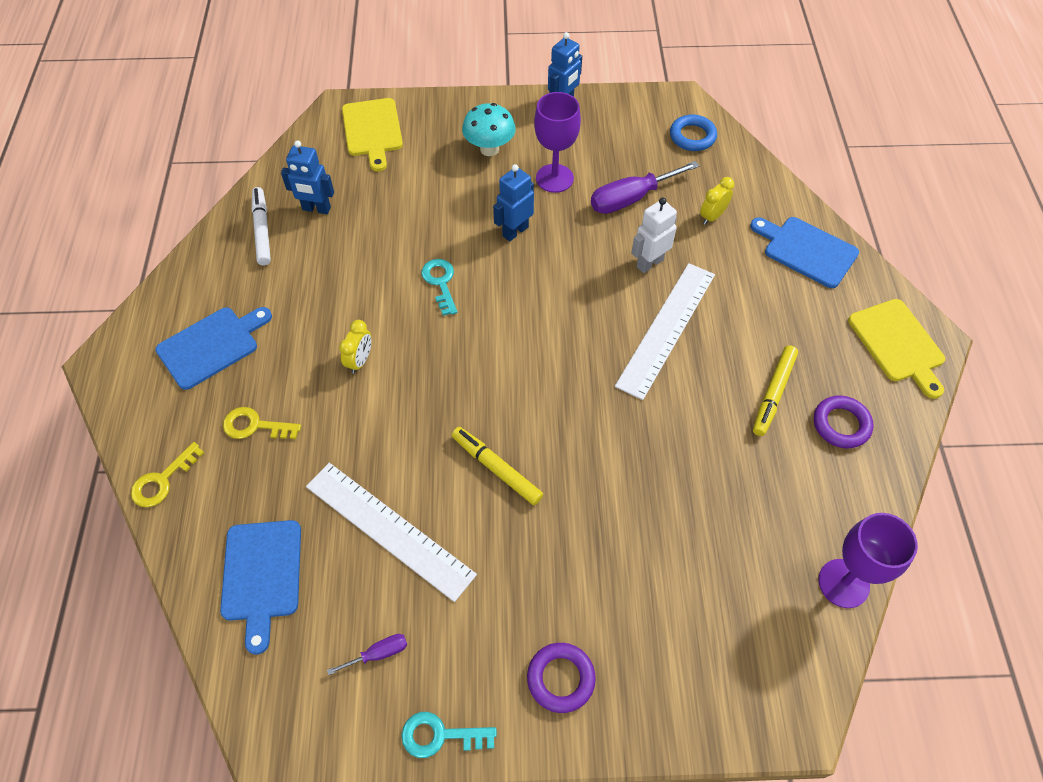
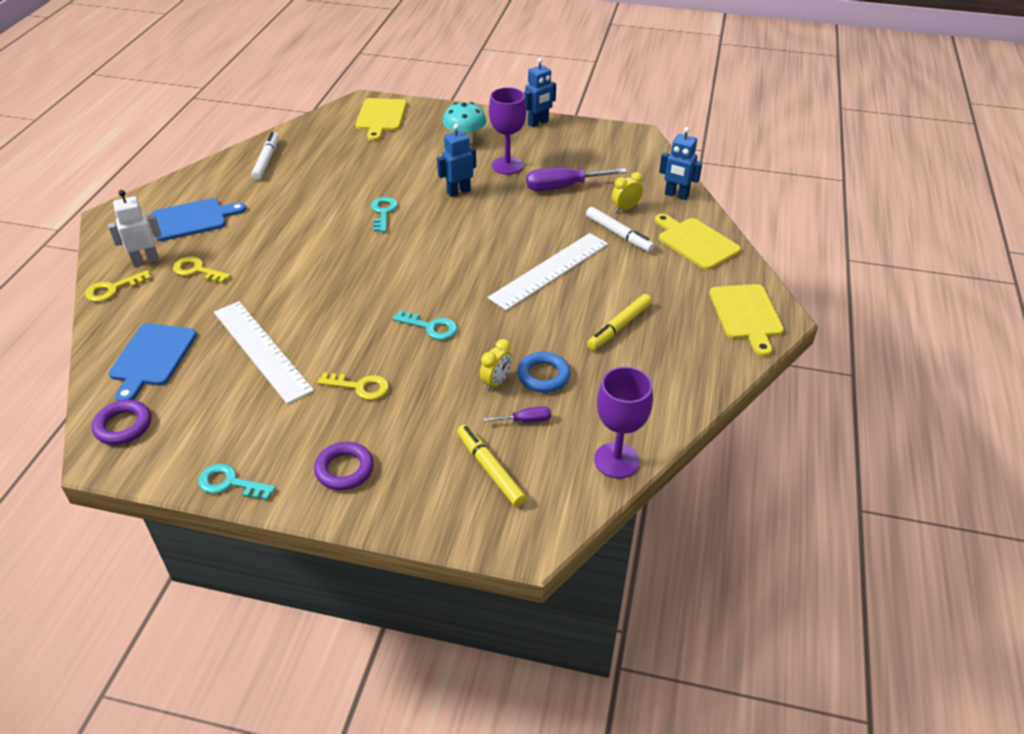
camera: 15 degrees right, 15 degrees down
(316, 209) = (313, 155): blue robot -> blue robot (676, 195)
(360, 361) = (296, 247): yellow clock -> yellow clock (496, 382)
(378, 654) = (211, 423): purple screwdriver -> purple screwdriver (526, 420)
(496, 468) = (365, 330): yellow marker -> yellow marker (490, 469)
(527, 554) = (360, 387): none -> yellow key
(569, 445) = (431, 327): none -> turquoise key
(649, 263) = (557, 228): white robot -> white robot (145, 260)
(692, 136) = (634, 158): blue ring -> blue ring (543, 376)
(720, 257) = (618, 234): none -> white marker
(806, 250) = (696, 242): blue cutting board -> yellow cutting board
(841, 424) = (668, 357): purple ring -> purple ring (123, 426)

